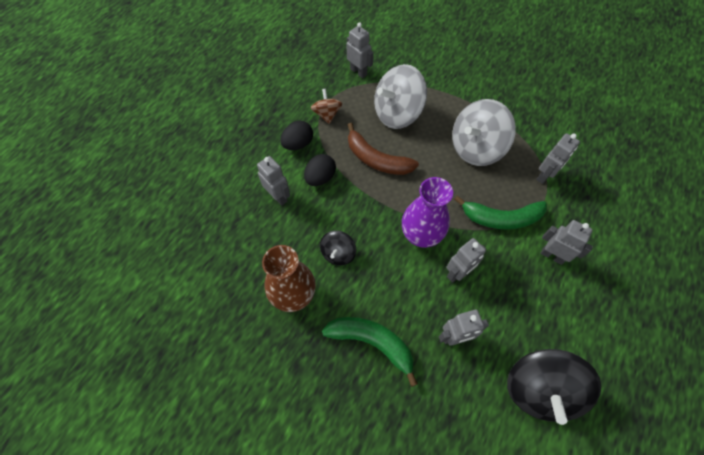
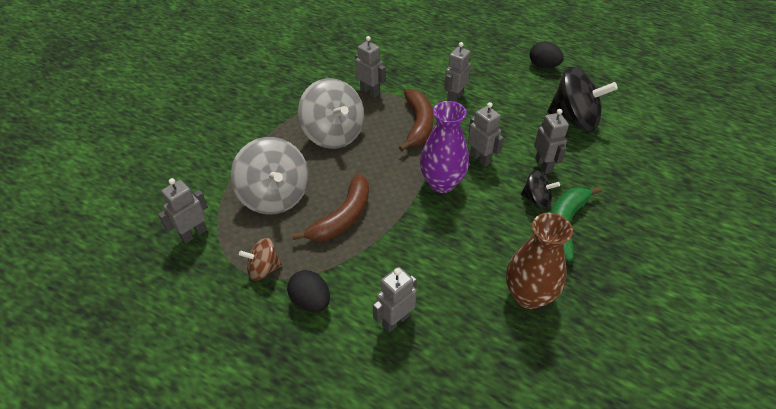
camera: 90 degrees left, 15 degrees down
(320, 178) = (367, 274): black egg -> black egg (543, 66)
(338, 253) = (471, 254): black spinning top -> black spinning top (536, 199)
(501, 218) = (418, 124): green banana -> brown banana

